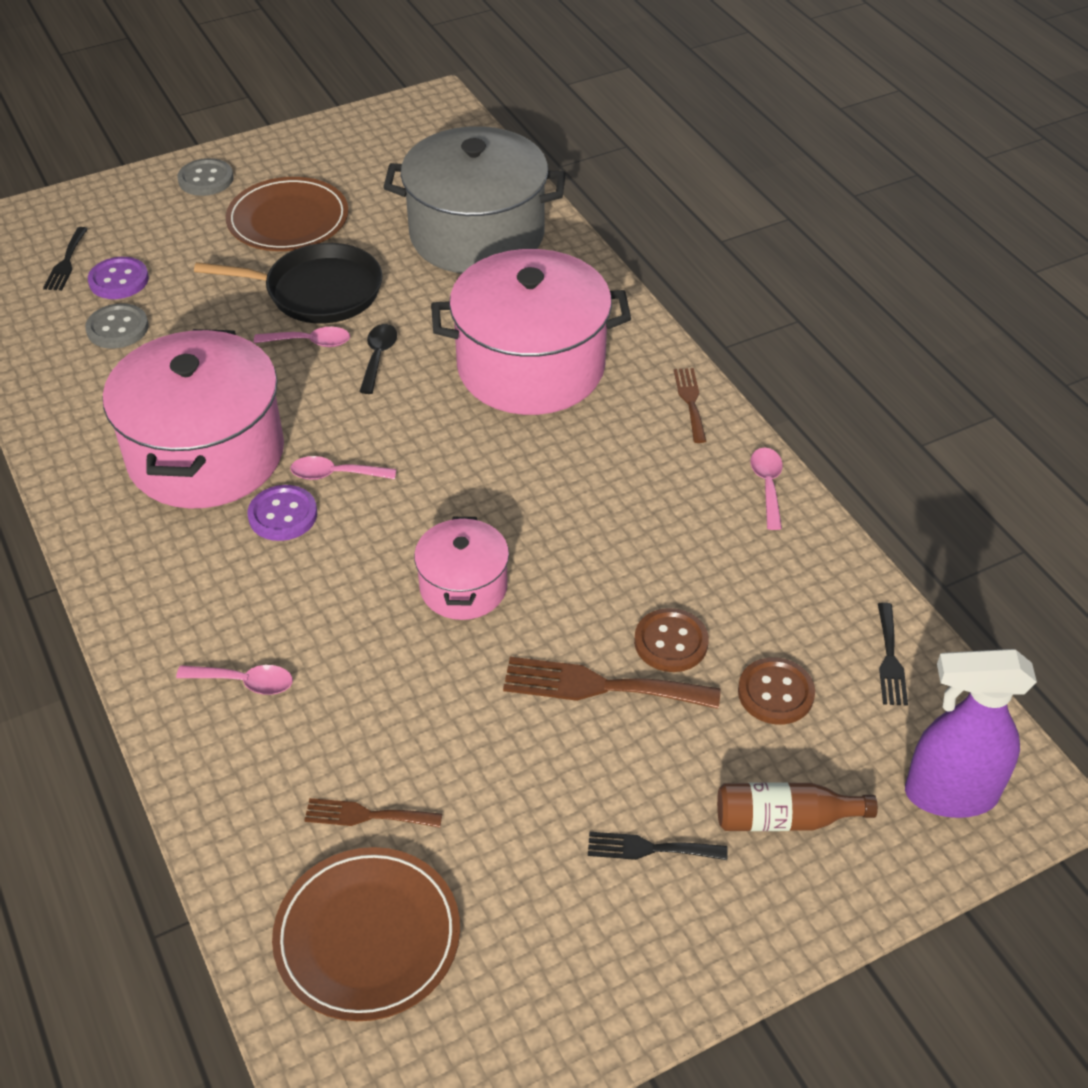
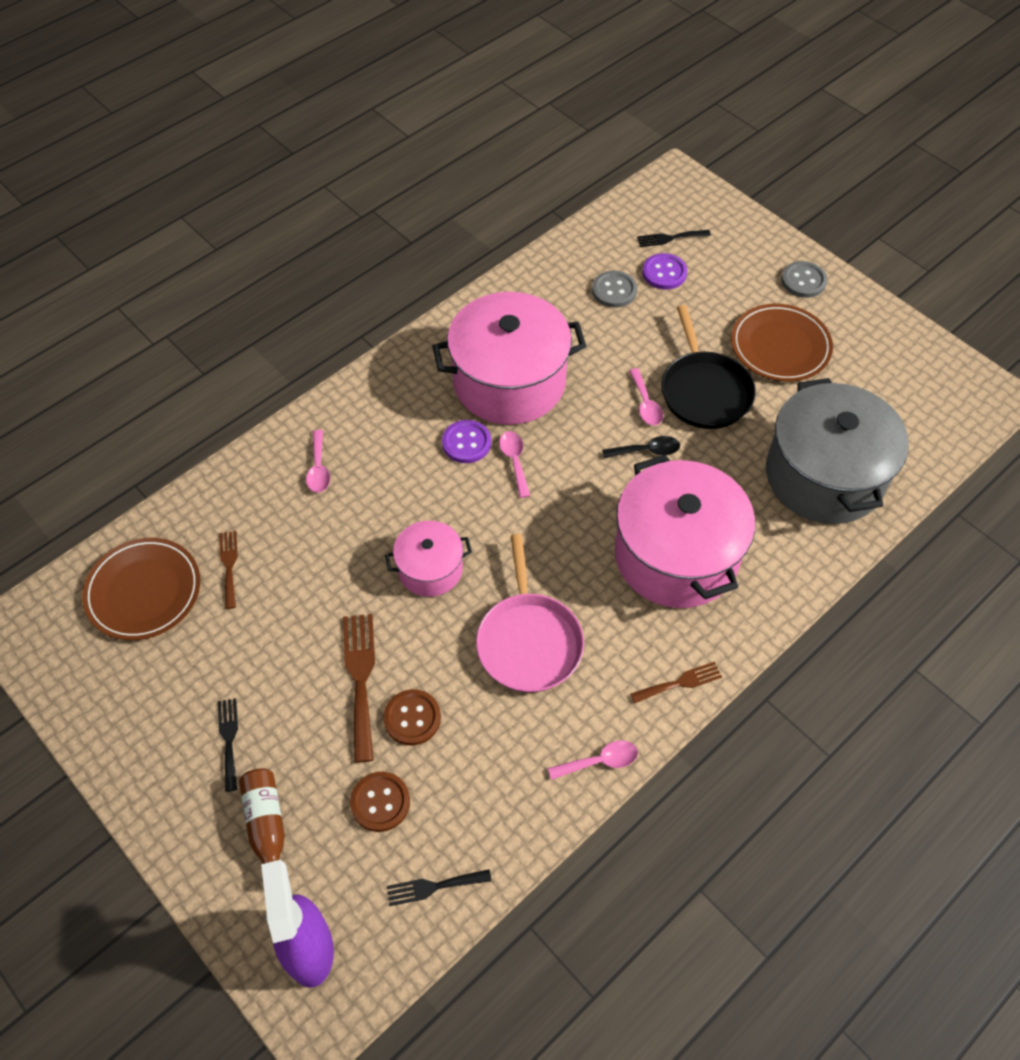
camera: 75 degrees right, 10 degrees up
(599, 513) = (528, 641): none -> pink pan

